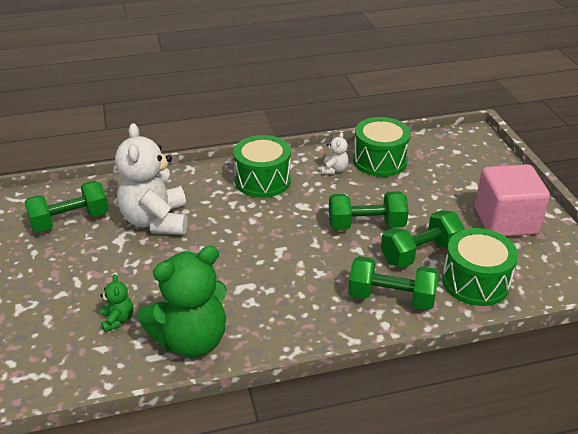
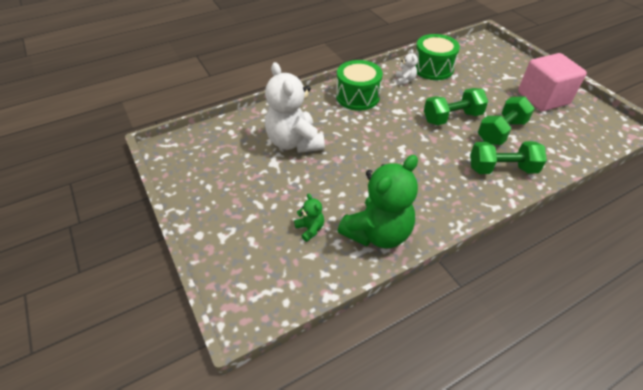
camera: 15 degrees left, 10 degrees up
(70, 220) = (224, 154): green dumbbell -> none
(475, 282) = (550, 146): green drum -> none

